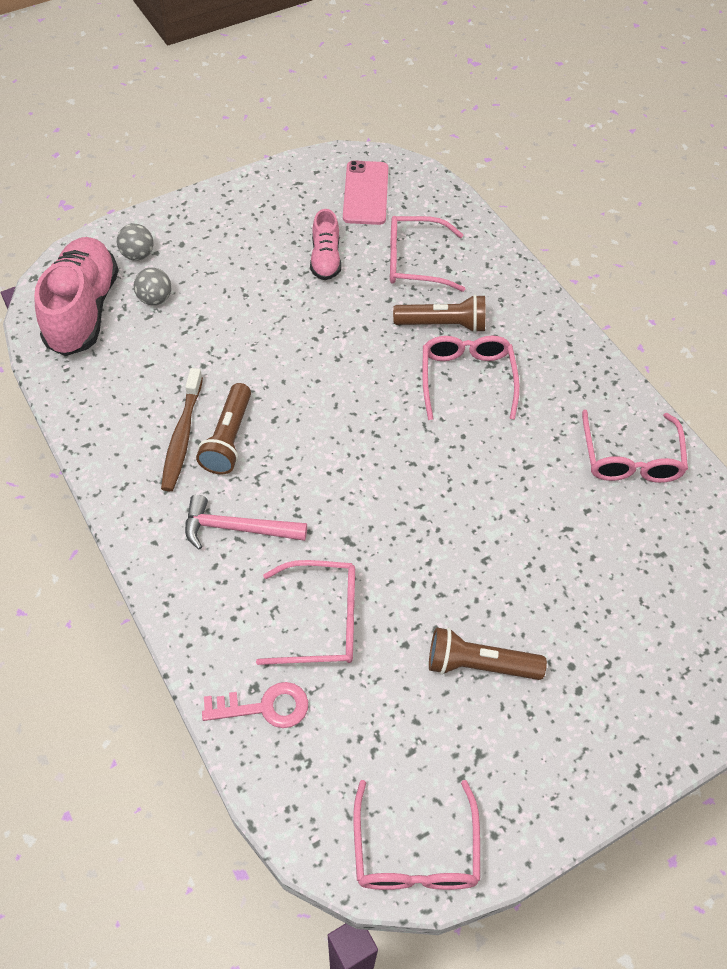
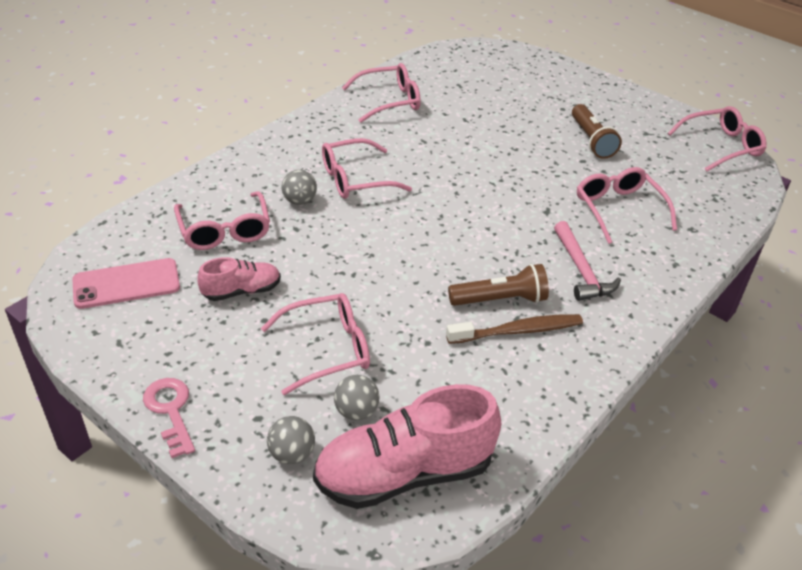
camera: 110 degrees left, 15 degrees down
(229, 298) = (328, 349): none -> pink glasses
(264, 707) = (700, 221): pink key -> pink key (170, 411)
(442, 324) = (300, 201): brown flashlight -> grey ball

